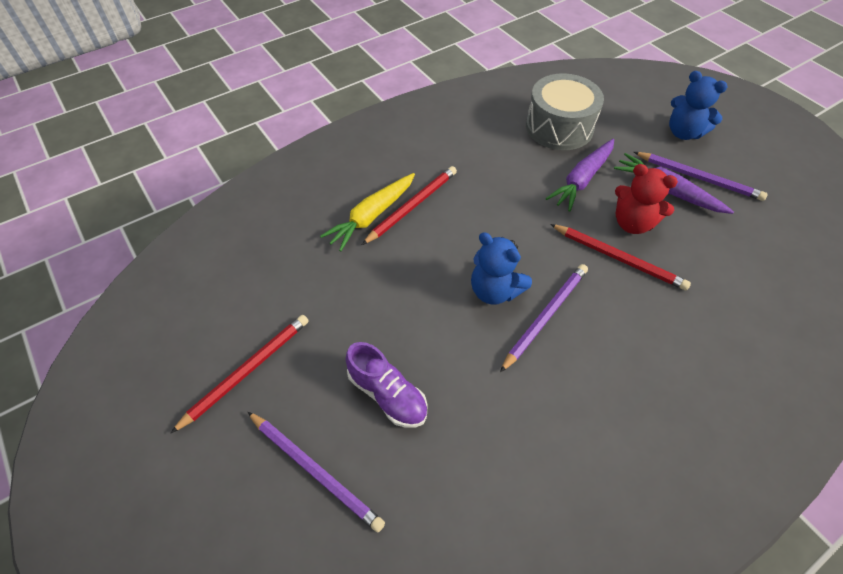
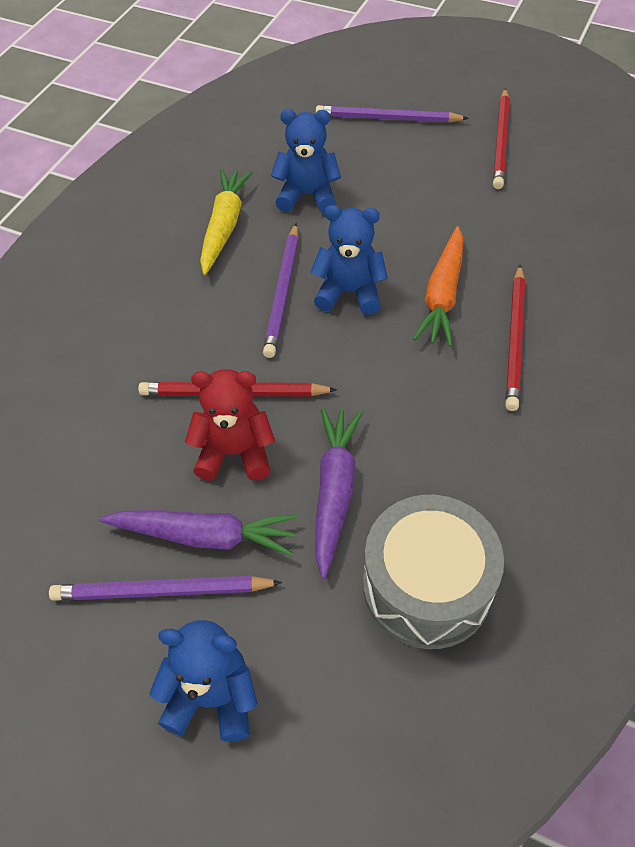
camera: 150 degrees right, 0 degrees up
(372, 216) = (546, 305): yellow carrot -> yellow carrot (224, 226)
(387, 394) = (377, 175): purple shoe -> none
(431, 255) = (442, 295): none -> orange carrot
(467, 407) = (307, 195): none -> blue teddy bear

